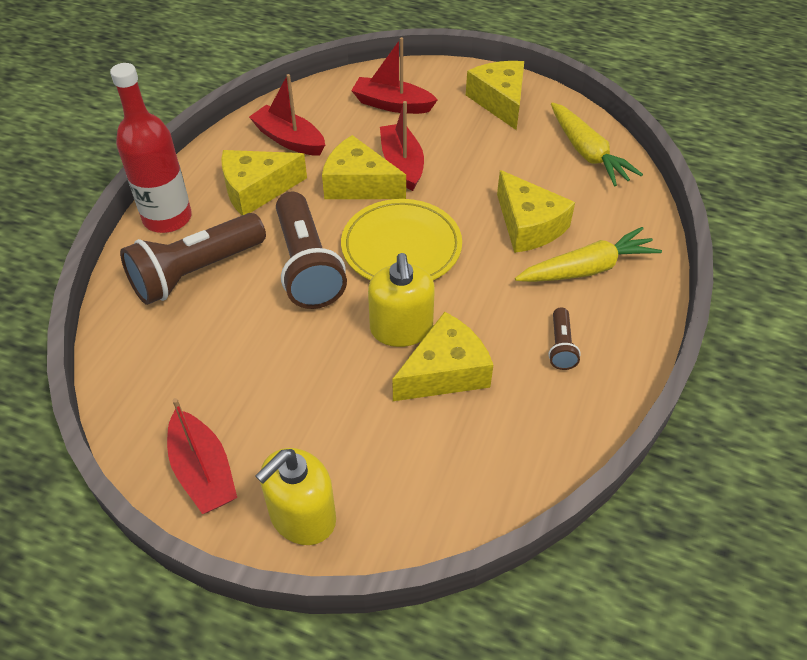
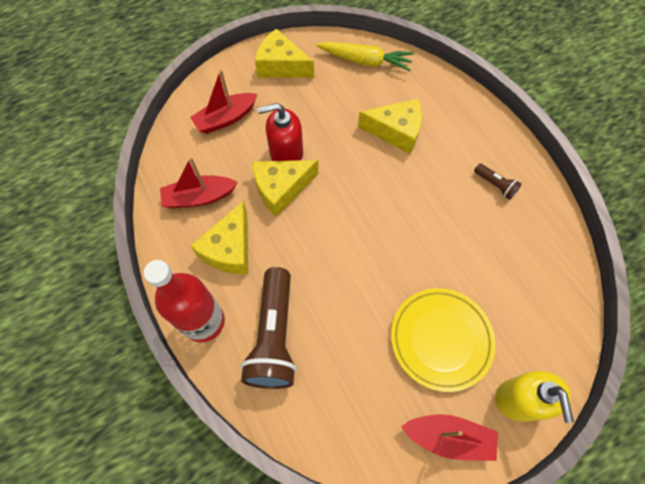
camera: 50 degrees left, 15 degrees up
(307, 266) = (327, 266): brown flashlight -> none
(401, 247) = (356, 205): yellow plate -> yellow plate (441, 339)
(401, 329) = (421, 251): yellow soap dispenser -> none
(402, 164) = (286, 153): red boat -> red soap dispenser
(445, 372) = (470, 253): yellow cheese -> none
(587, 269) = (451, 131): yellow carrot -> none

